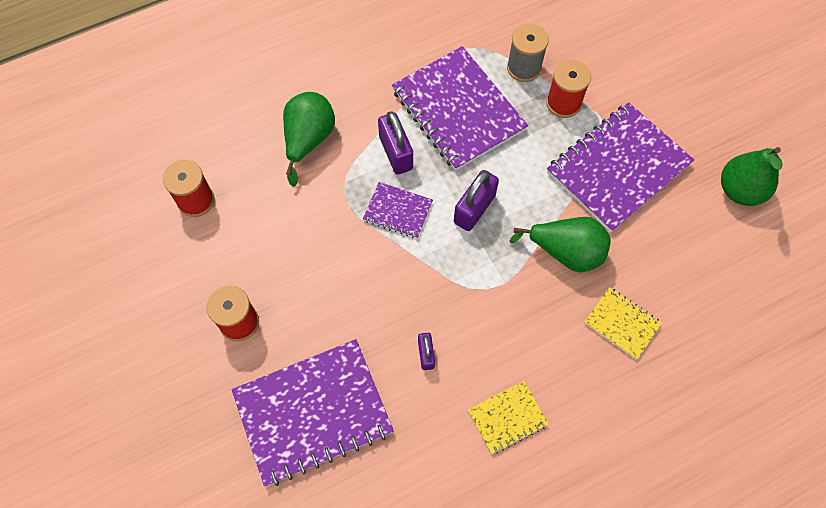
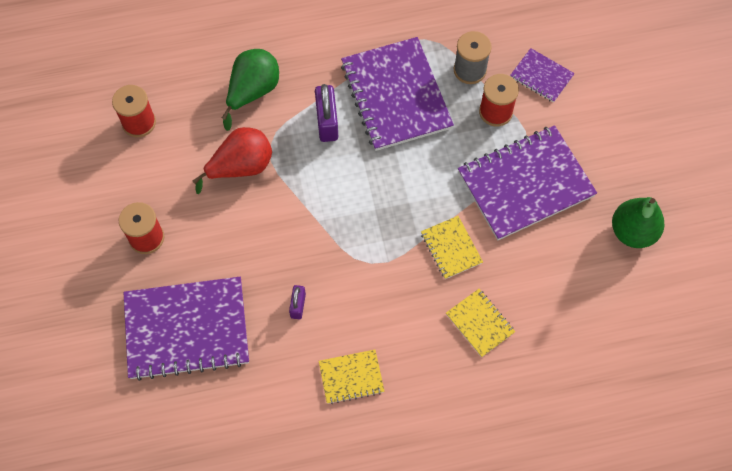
camera: 15 degrees right, 0 degrees up
(320, 221) = (241, 167): none -> red pear
(398, 211) = (312, 175): purple notebook -> purple notebook (541, 76)
(474, 209) = (381, 189): purple padlock -> none
(566, 252) = (451, 248): green pear -> yellow notebook

